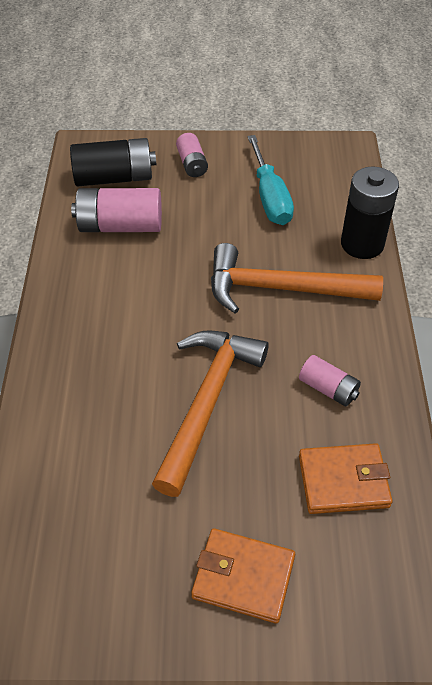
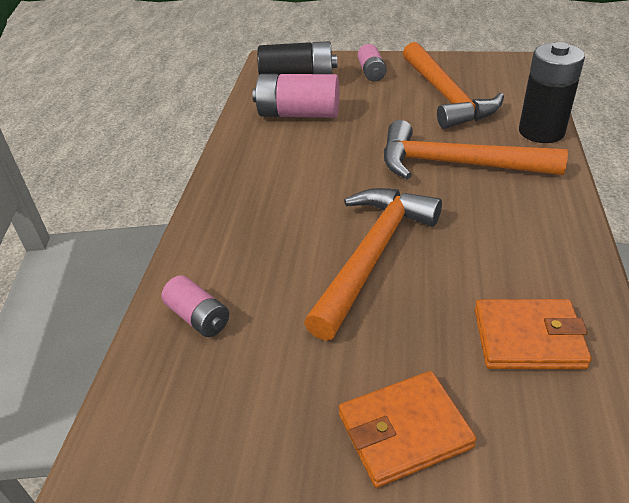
camera: 10 degrees right, 10 degrees down
(243, 577) = (404, 431): orange wallet -> orange wallet turned 45 degrees counterclockwise
(270, 197) = (446, 96): turquoise screwdriver -> orange hammer
(328, 388) = (508, 249): pink battery -> pink battery (198, 317)

